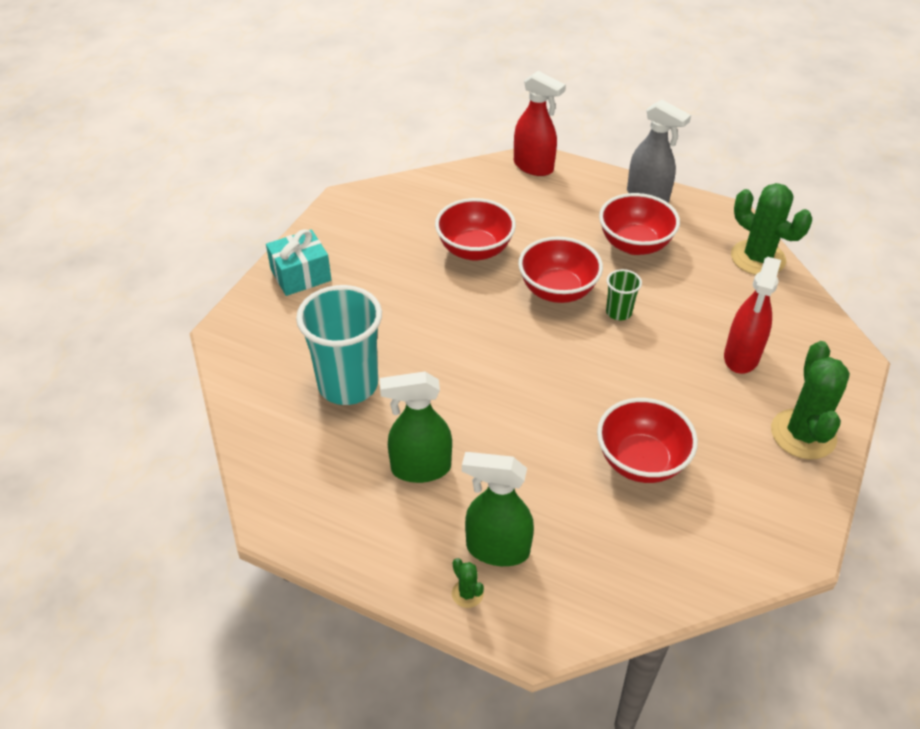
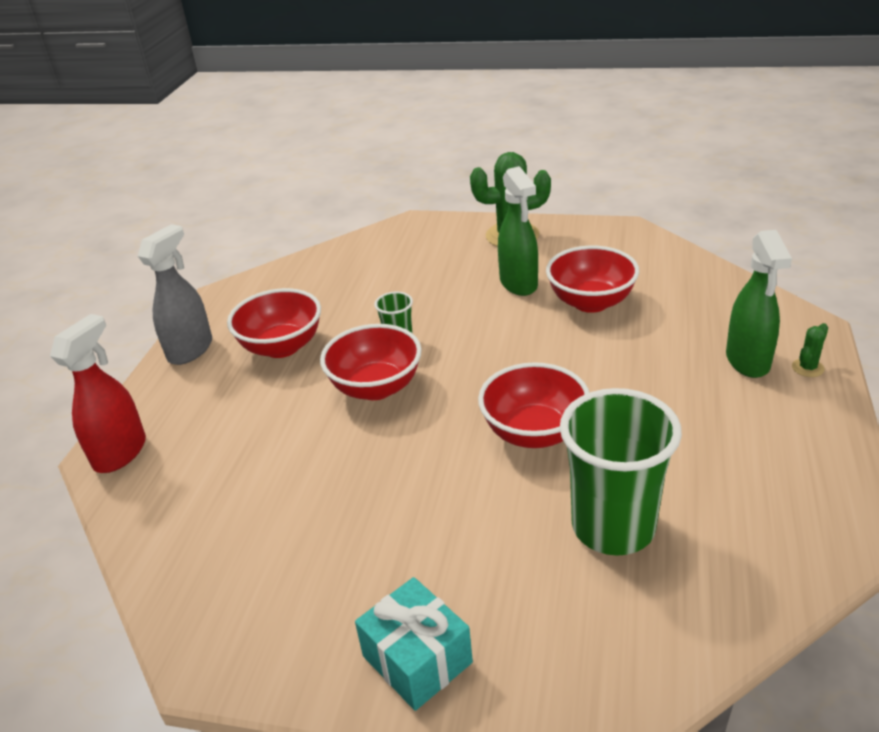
camera: 100 degrees left, 10 degrees down
(348, 385) = (613, 527): turquoise cup -> green cup
(420, 468) = (695, 431): green spray bottle -> green spray bottle (519, 284)
(474, 250) = (314, 471): red bowl -> red bowl (534, 432)
(741, 357) = (435, 269): red spray bottle -> none
(757, 258) = (291, 273): green cactus -> none

